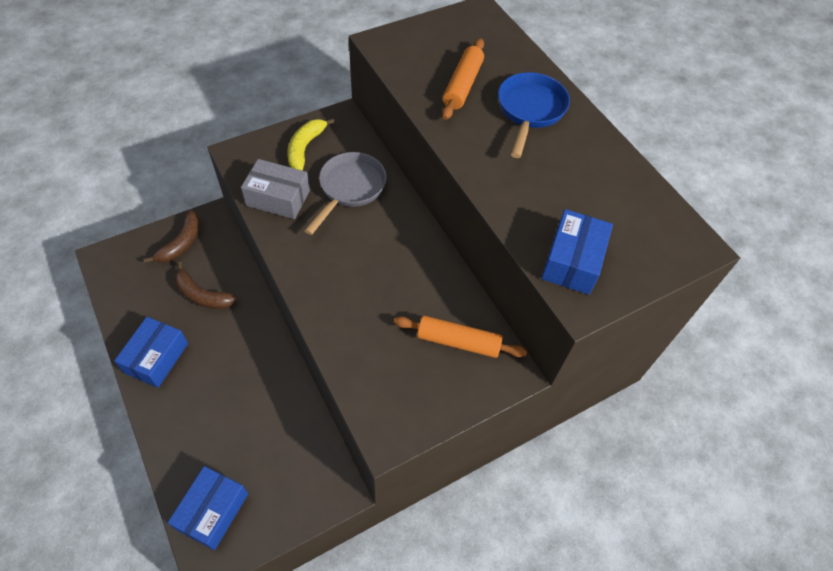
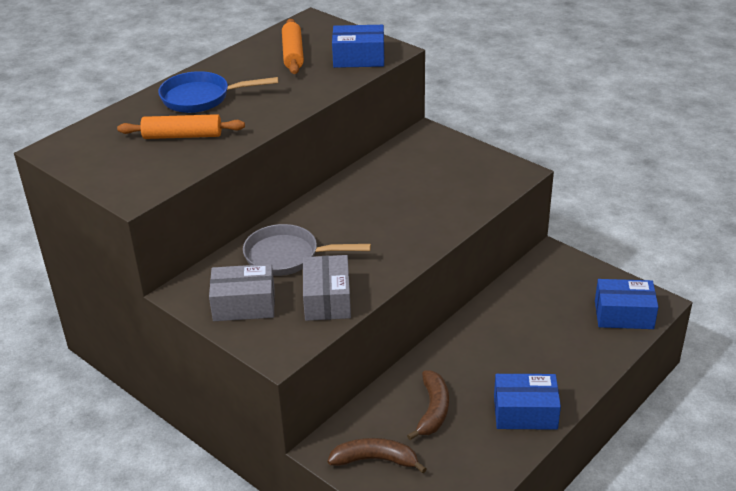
camera: 105 degrees left, 20 degrees down
(305, 148) = (244, 304): yellow banana -> grey box
(458, 341) = (418, 160): orange rolling pin -> orange rolling pin (293, 54)

